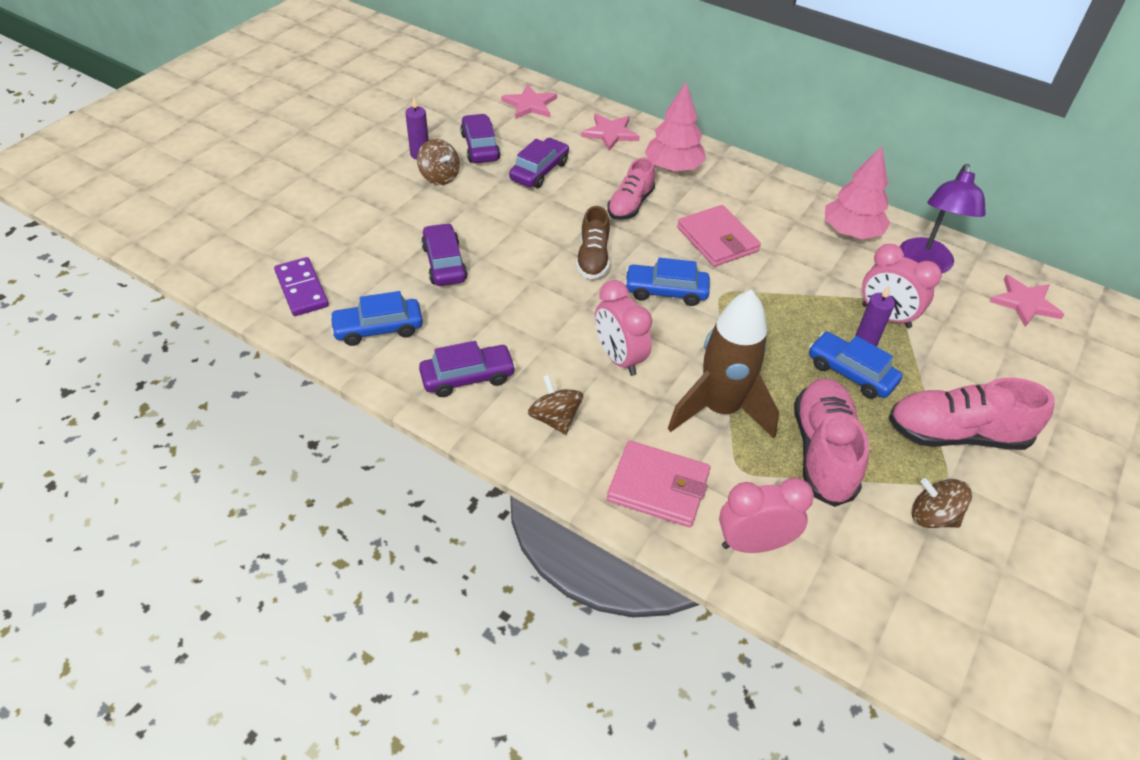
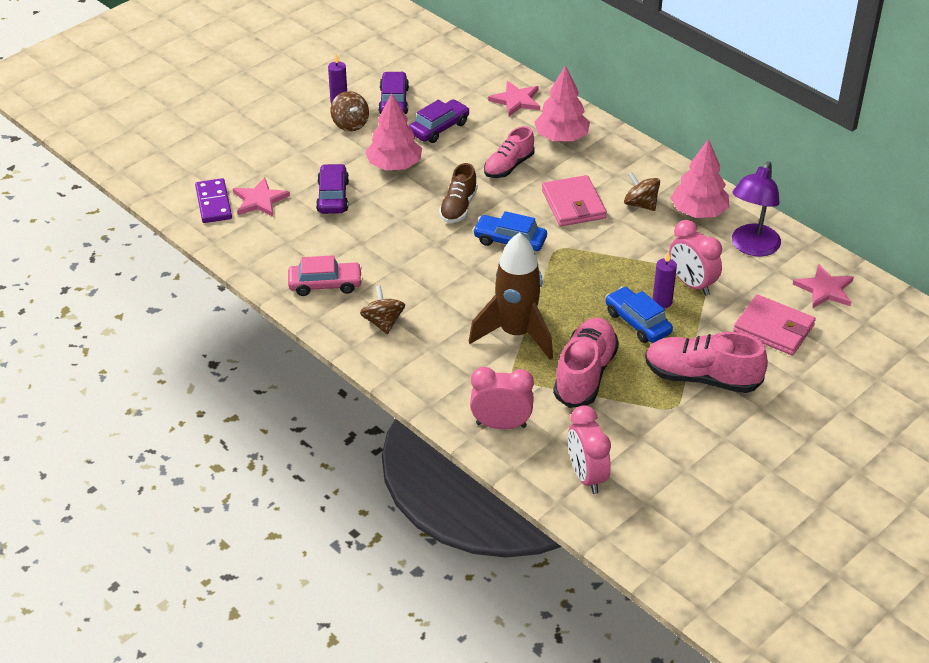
camera: 15 degrees right, 5 degrees down
(378, 328) = (266, 240): blue car -> none
(468, 377) = (325, 285): purple car -> pink car
(504, 218) = (394, 166): none -> pink tree
(530, 104) = (452, 66): pink star -> pink star (260, 200)
(619, 358) = (450, 286): pink clock -> pink clock (586, 476)
(658, 487) = (444, 379): pink wallet -> pink wallet (773, 328)
(932, 516) = (649, 429): brown spinning top -> brown spinning top (640, 204)

